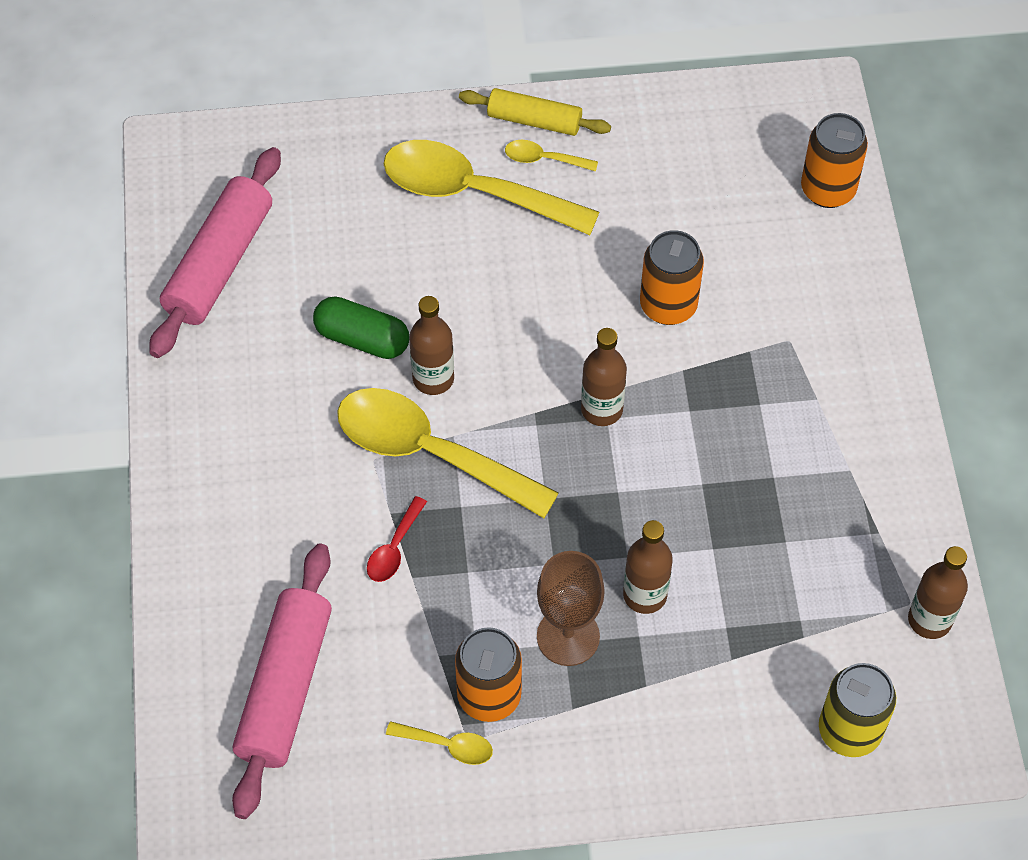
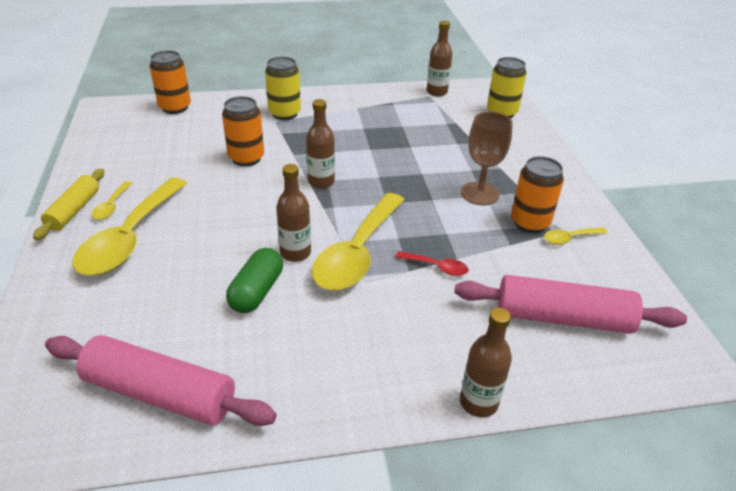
camera: 95 degrees left, 20 degrees down
(448, 745) = (569, 238): yellow spoon -> yellow spoon turned 120 degrees counterclockwise
(645, 595) = (445, 168): brown bottle -> brown bottle (478, 402)
(818, 353) = (284, 113): none -> yellow can

